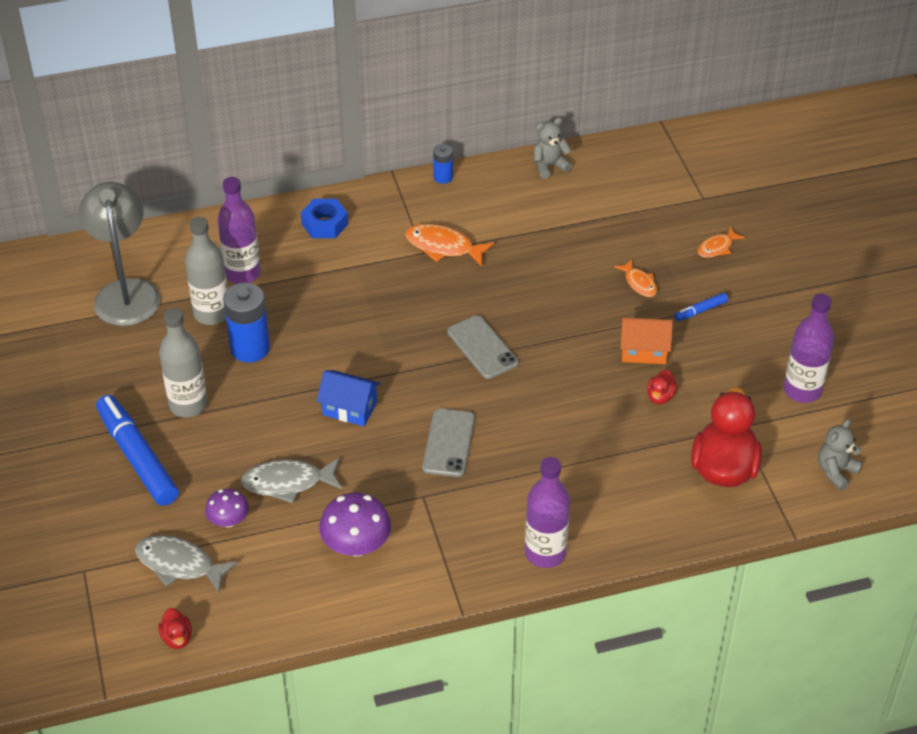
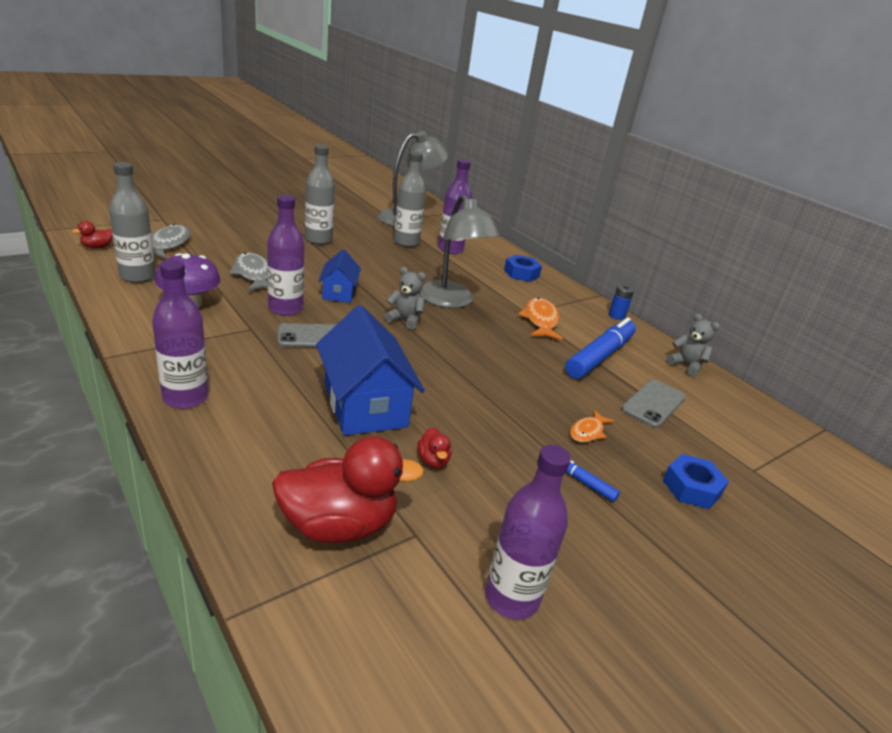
camera: 65 degrees right, 15 degrees down
(137, 457) = (265, 228): blue marker -> blue marker (599, 356)
(228, 521) = (211, 257): purple mushroom -> none
(250, 348) = (381, 255): blue battery -> none
(276, 594) = (137, 276): none -> grey bottle
(382, 462) = (285, 308): none -> purple bottle
(387, 311) = (451, 301): none -> grey lamp
(482, 347) = (438, 346): grey phone -> grey phone (653, 403)
(577, 426) = (365, 405): none -> blue house
(643, 351) = (493, 442): orange house -> none
(660, 396) = (433, 460): red duck -> red duck turned 105 degrees counterclockwise
(717, 247) = (691, 488): orange fish -> blue nut
(836, 472) = (369, 659): grey teddy bear -> grey teddy bear (405, 320)

